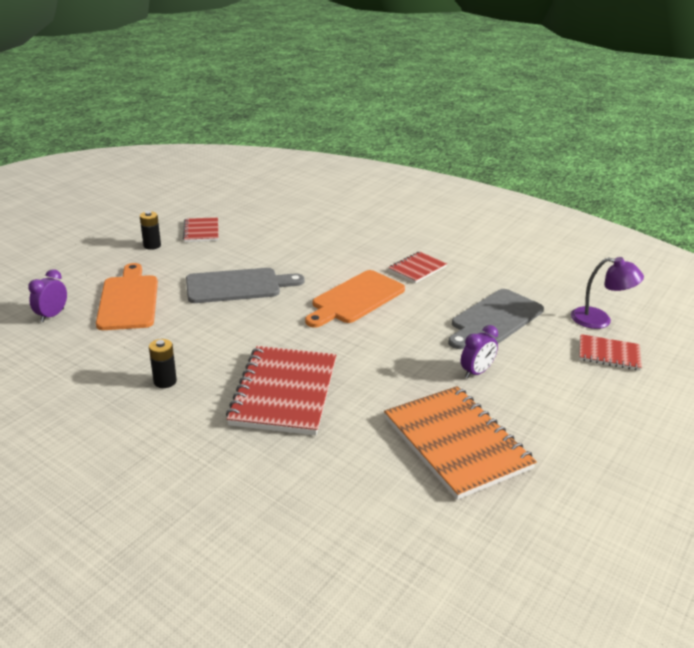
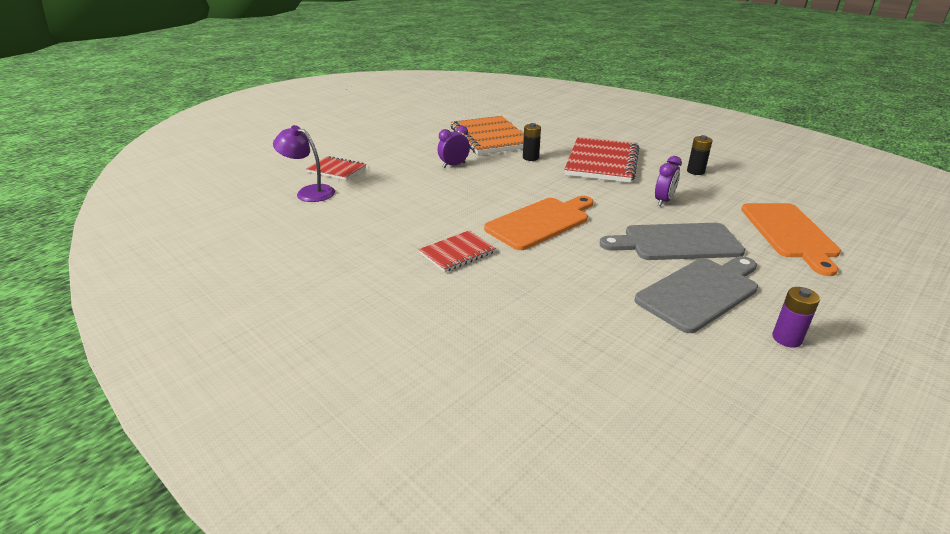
camera: 170 degrees left, 0 degrees up
(52, 315) = (853, 222): purple clock -> purple clock (663, 201)
(152, 245) = (840, 311): black battery -> black battery (530, 158)
(201, 231) = (786, 338): red notebook -> purple battery
(494, 319) = (408, 197): grey cutting board -> grey cutting board (700, 292)

